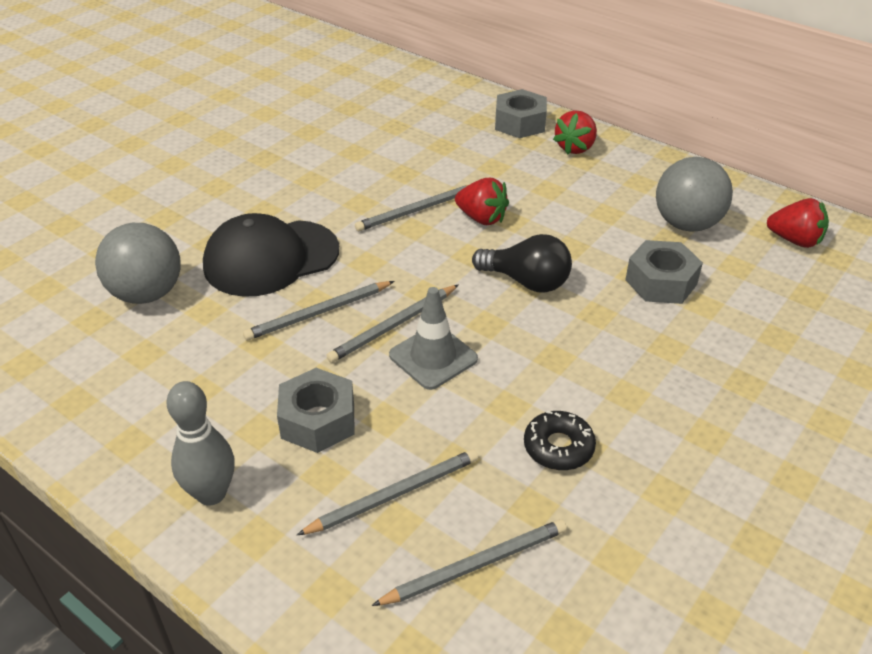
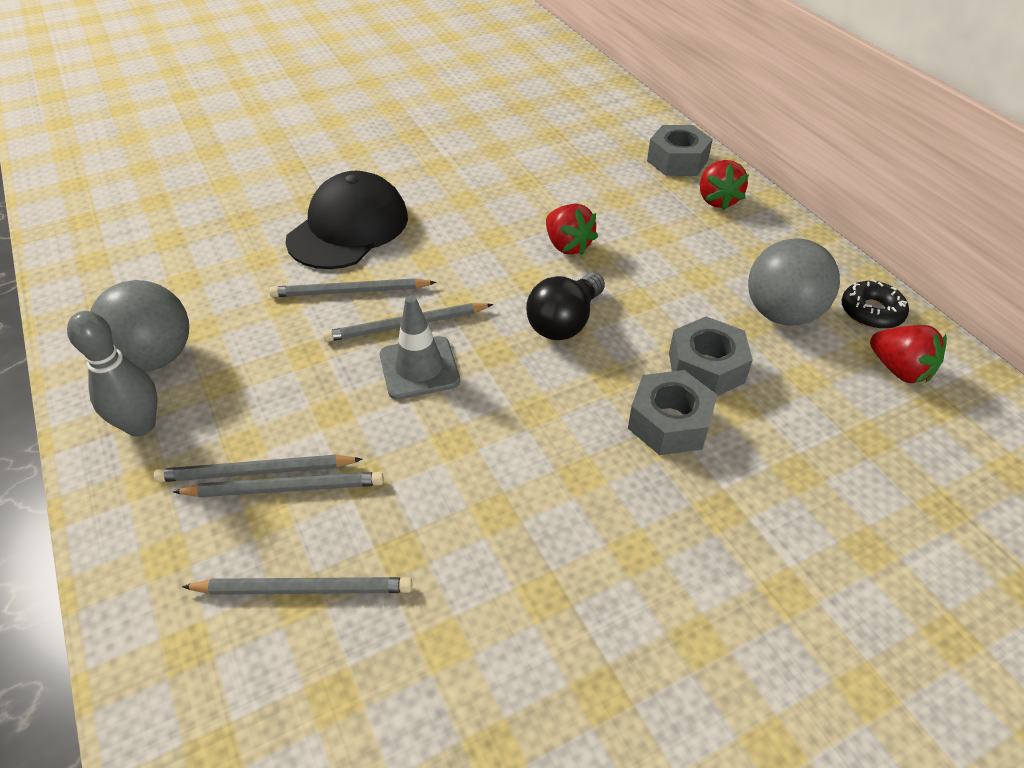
camera: 25 degrees right, 5 degrees up
(147, 294) = (226, 229): grey ball -> grey ball (155, 358)
(271, 258) = (348, 228): black cap -> black cap turned 120 degrees clockwise
(318, 420) = (274, 392): grey nut -> grey nut (669, 423)
(417, 210) = (511, 220): grey pencil -> grey pencil (256, 472)
(526, 281) = (565, 322): black light bulb -> black light bulb turned 75 degrees clockwise
(558, 447) = (470, 502): black donut -> black donut (871, 312)
(575, 148) = (717, 200): red strawberry -> red strawberry turned 60 degrees counterclockwise

